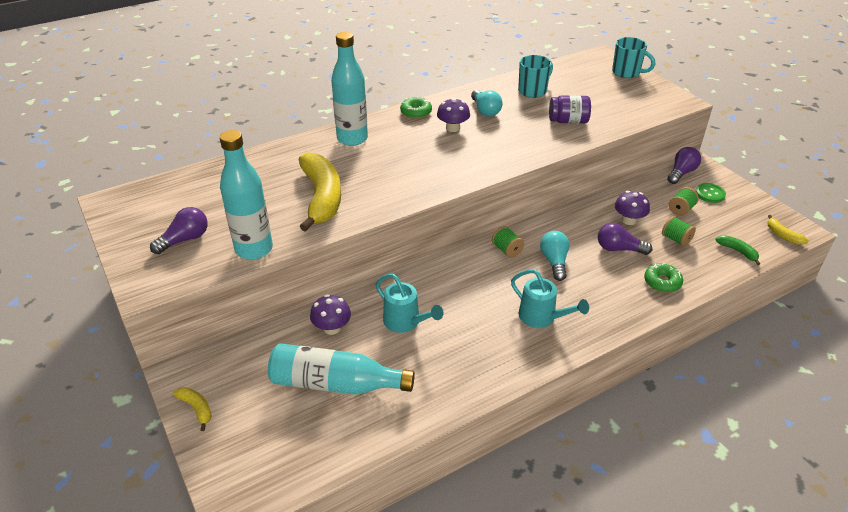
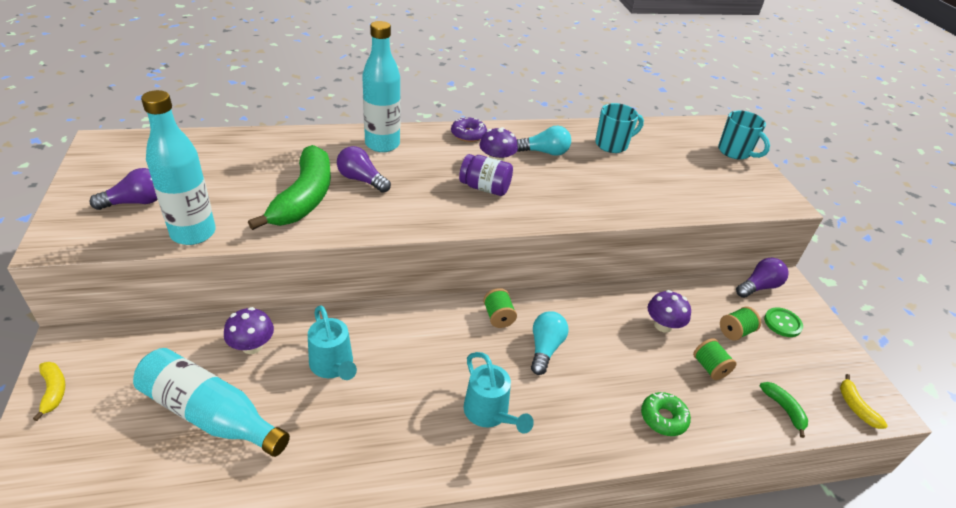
camera: 15 degrees right, 0 degrees up
(322, 197) = (304, 198): yellow banana -> green banana
(416, 112) = (468, 134): green donut -> purple donut
(485, 111) = (544, 152): turquoise light bulb -> turquoise light bulb turned 90 degrees counterclockwise
(568, 121) = (632, 188): purple jar -> purple jar (485, 188)
(619, 249) = (631, 357): purple light bulb -> purple light bulb (361, 180)

